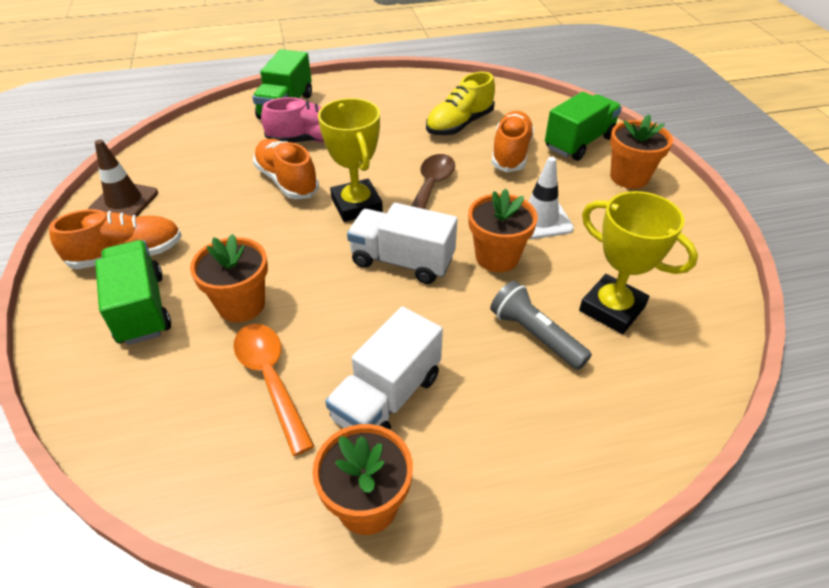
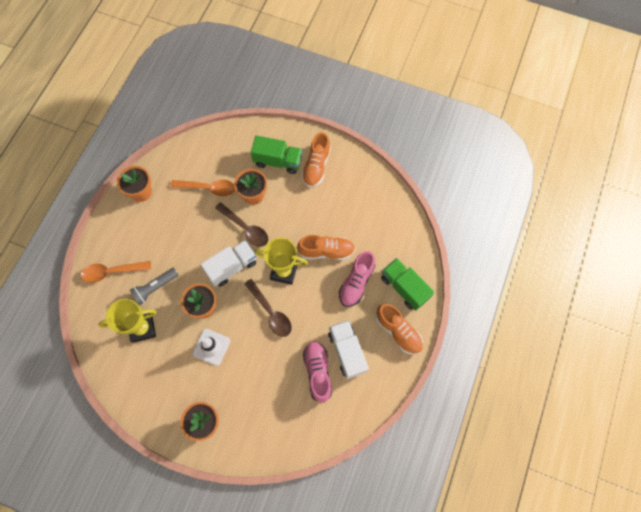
camera: 125 degrees right, 25 degrees up
(124, 201) = (359, 176): brown traffic cone -> none
(318, 280) = (246, 228): none -> brown spoon
(387, 397) = (172, 219): white truck -> white truck (347, 352)
(459, 124) = (317, 372): yellow shoe -> pink shoe
(511, 153) = (270, 378): orange shoe -> orange shoe (398, 331)
(535, 335) = (155, 288): grey flashlight -> grey flashlight turned 150 degrees clockwise
(579, 143) = (252, 425): green truck -> none
(581, 424) = (112, 272): none -> orange spoon

